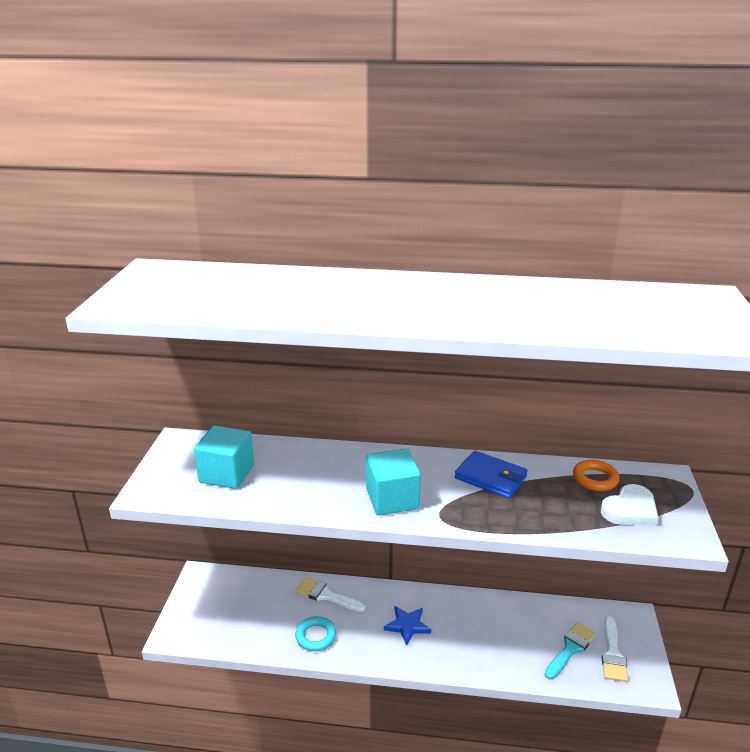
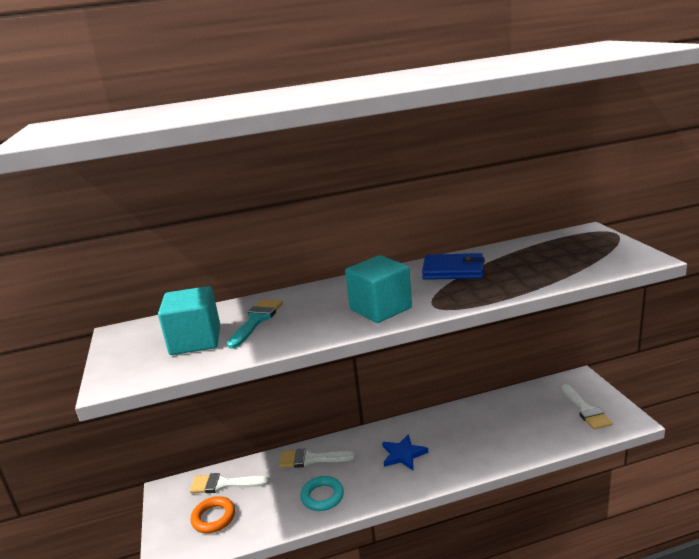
camera: 20 degrees left, 5 degrees down
(245, 589) = (224, 484): none -> white brush
(570, 649) = (551, 419): turquoise brush -> turquoise brush (256, 320)
(595, 479) = (537, 247): orange ring -> orange ring (213, 518)
(630, 510) = (584, 256): white heart -> none

